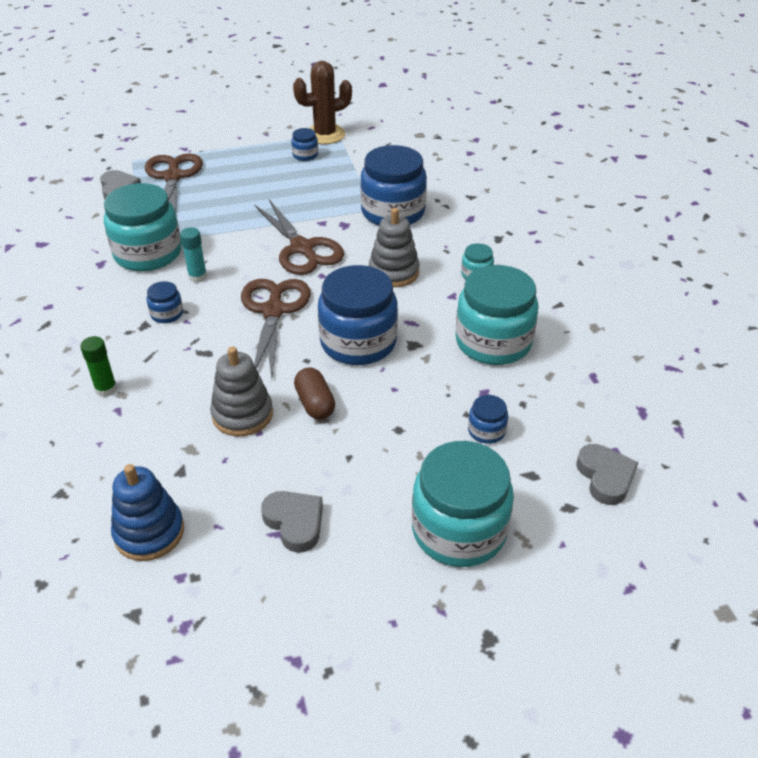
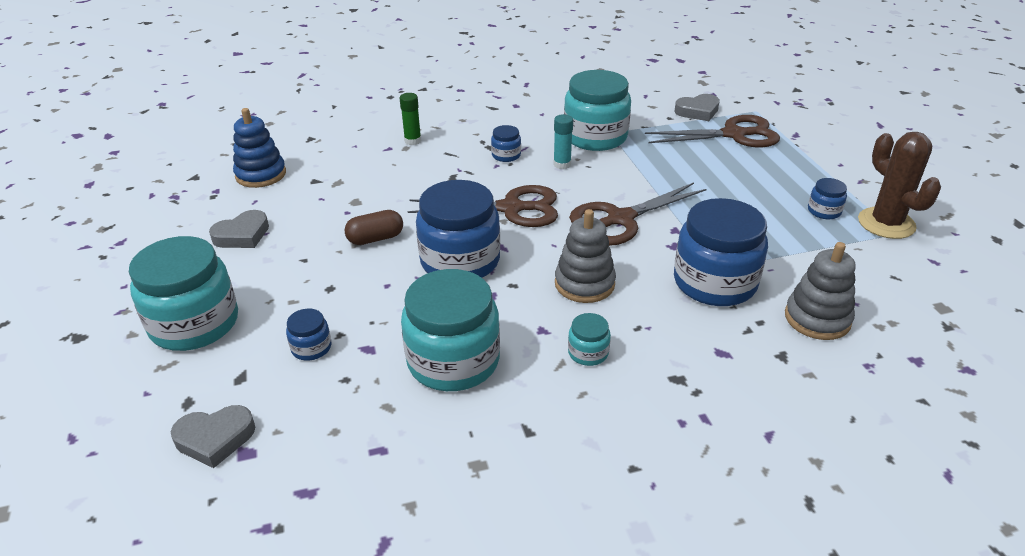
camera: 90 degrees right, 5 degrees down
(242, 414) = (370, 202): grey stacking toy -> grey stacking toy (817, 318)

